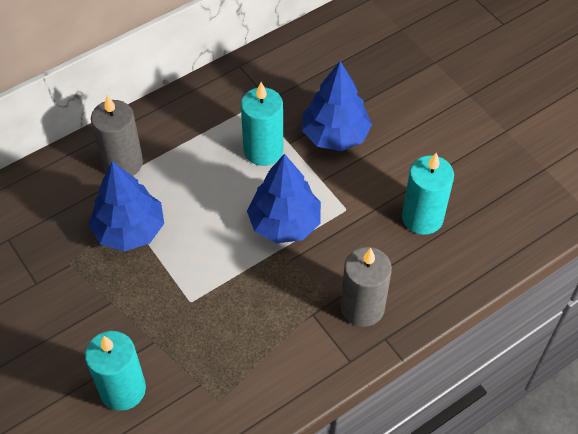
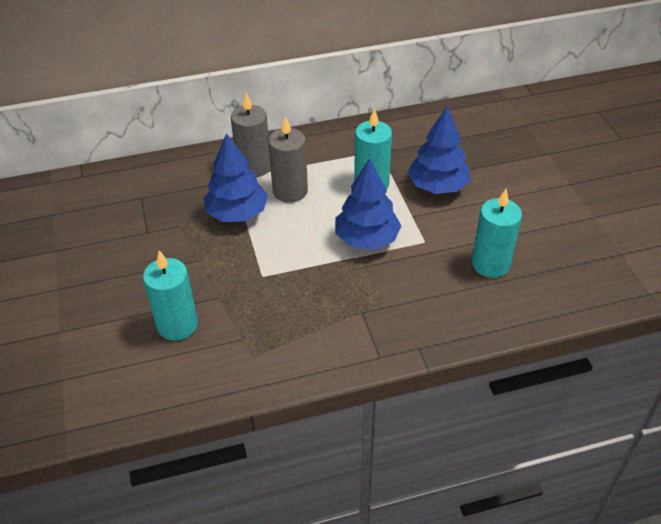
camera: 20 degrees right, 10 degrees down
(362, 307) = (408, 318): grey candle -> grey candle (290, 191)

